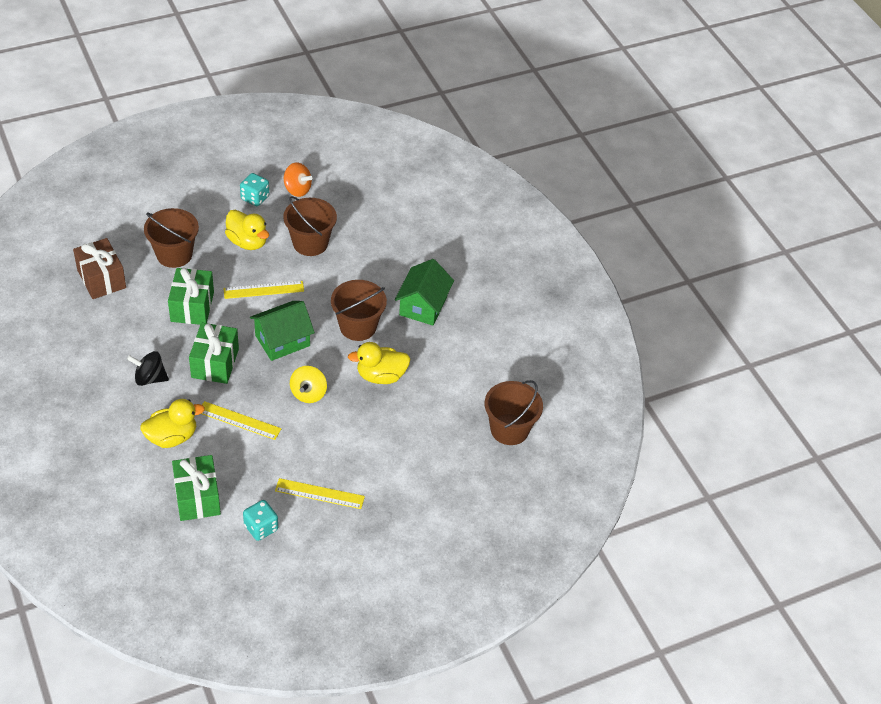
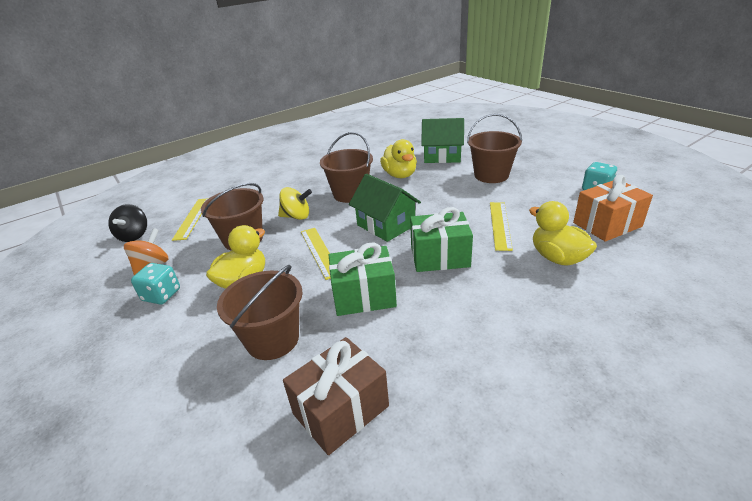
camera: 95 degrees left, 15 degrees down
(150, 378) = (494, 297): black spinning top -> black spinning top (134, 236)
(197, 497) = (607, 224): green gift -> orange gift
(308, 393) = (441, 199): yellow spinning top -> yellow spinning top (296, 216)
(319, 494) = (536, 175): yellow ruler -> yellow ruler (192, 218)
(423, 306) = (315, 173): green house -> green house (442, 156)
(509, 429) = (418, 131): brown bucket -> brown bucket (491, 175)

